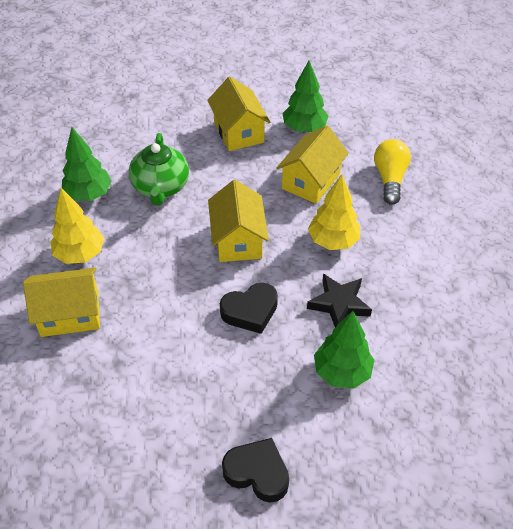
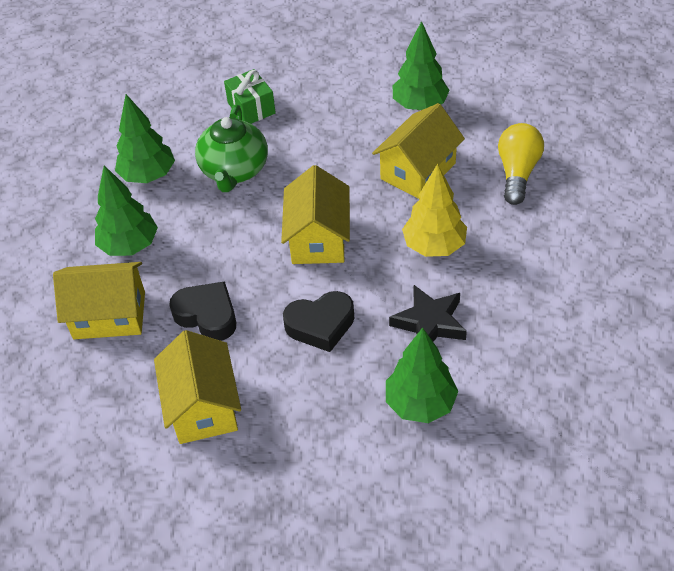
camera: 10 degrees right, 0 degrees up
(80, 254) = (129, 246): yellow tree -> green tree
(168, 136) = (251, 108): none -> green gift
(238, 132) = (338, 106): yellow house -> yellow house (203, 406)
(257, 473) = (302, 513): black heart -> black heart (207, 315)

